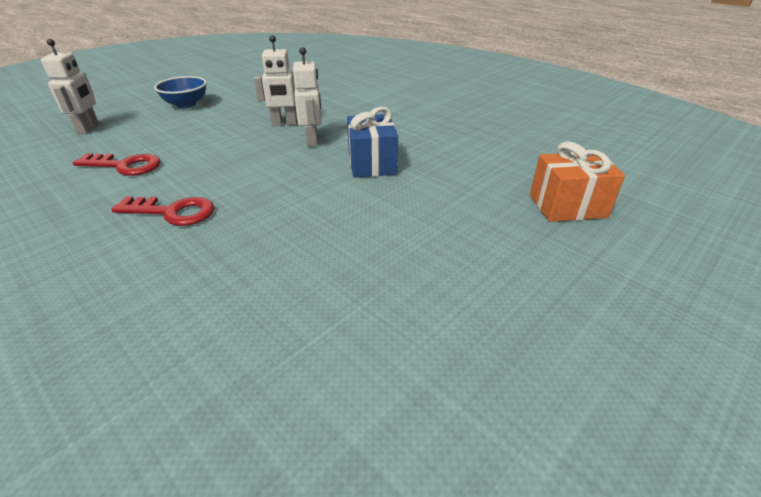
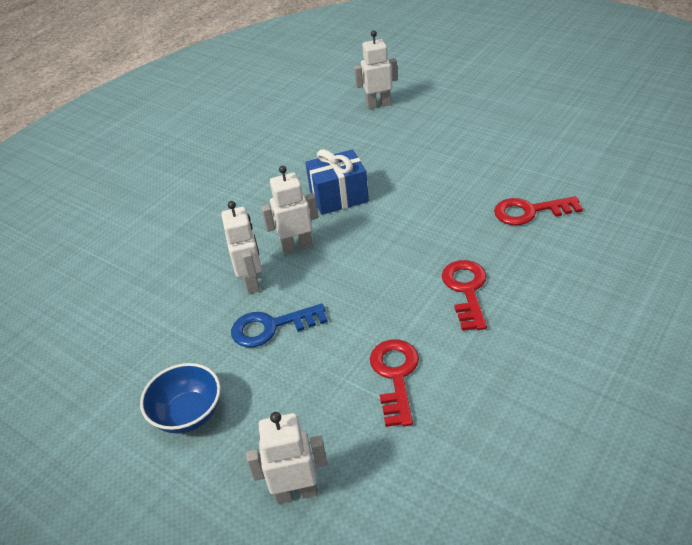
camera: 95 degrees left, 5 degrees up
(229, 128) = (272, 327): none -> blue key
(252, 288) = (530, 211): none -> red key
(567, 206) = (378, 104): orange gift -> white robot

